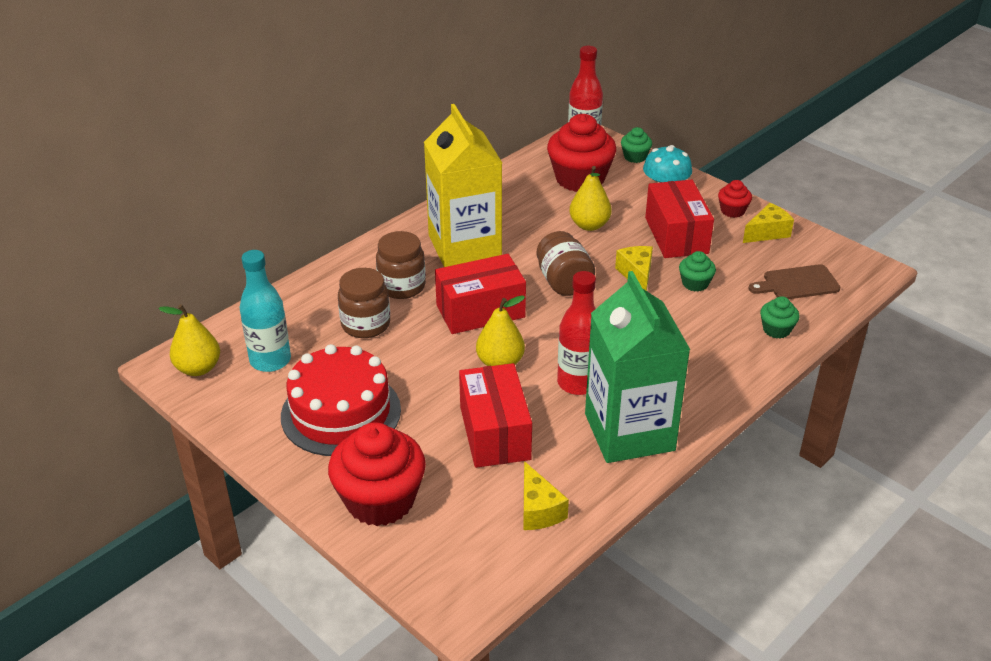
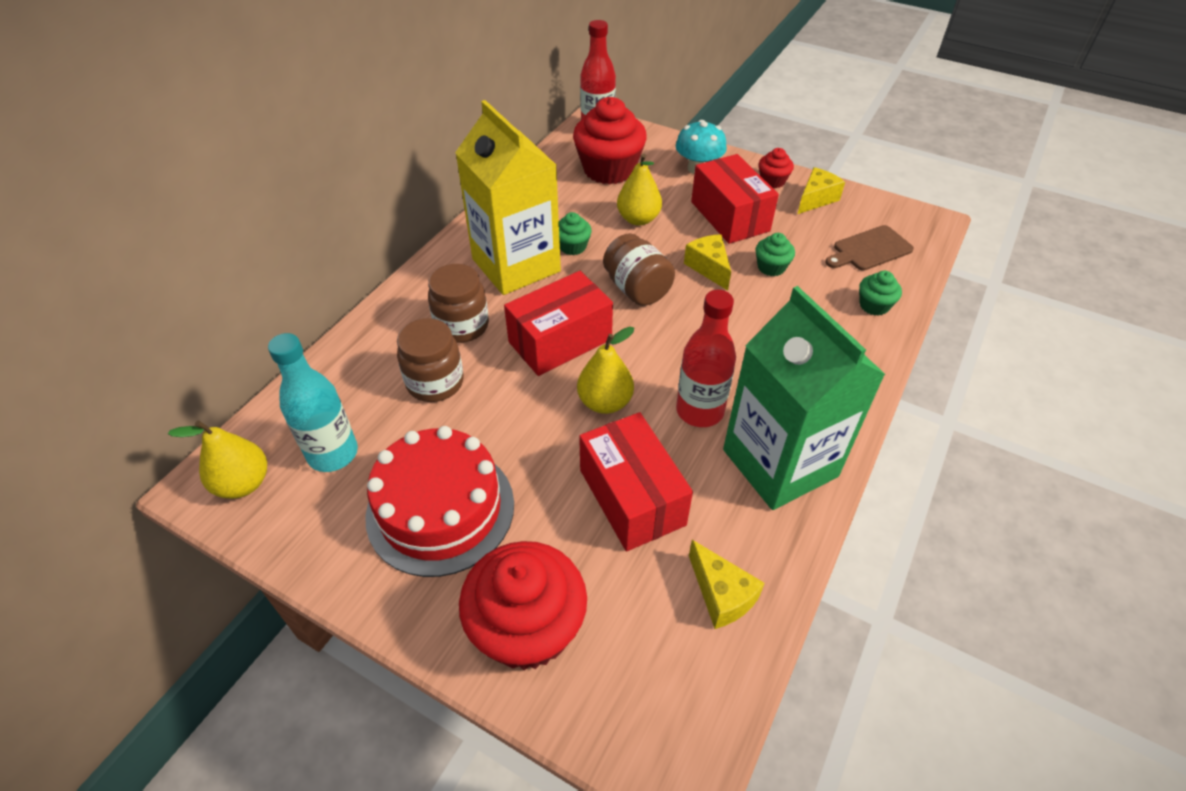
camera: 15 degrees left, 10 degrees up
(635, 157) = (654, 138): green cupcake -> green cupcake (572, 246)

